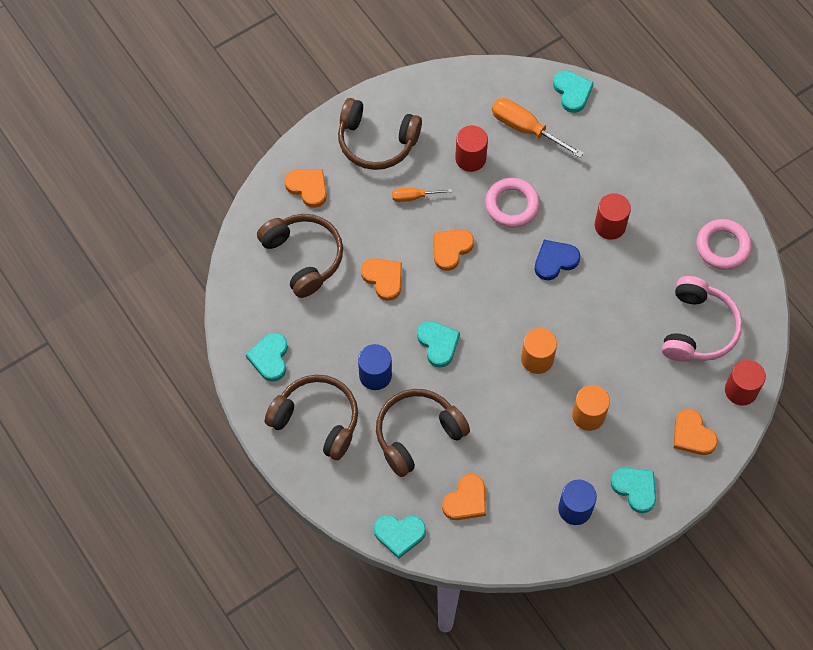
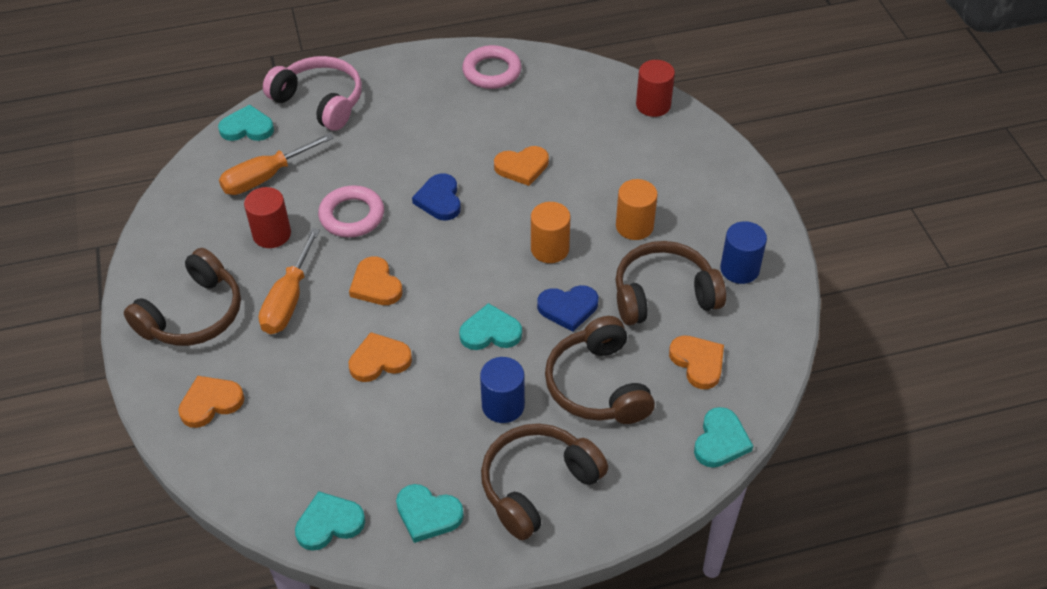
camera: 70 degrees left, 15 degrees down
(303, 257) = (305, 435): brown headphones -> brown headphones (663, 295)
(414, 197) = (289, 300): orange screwdriver -> orange screwdriver, size x1.76
(482, 391) = (568, 308): none -> blue heart
(610, 226) = (422, 145): red cylinder -> none
(635, 489) = (732, 214): turquoise heart -> turquoise heart (329, 523)
(692, 435) = (688, 153): orange heart -> orange heart (522, 167)
(698, 329) = (573, 115): pink headphones -> pink headphones (320, 102)

